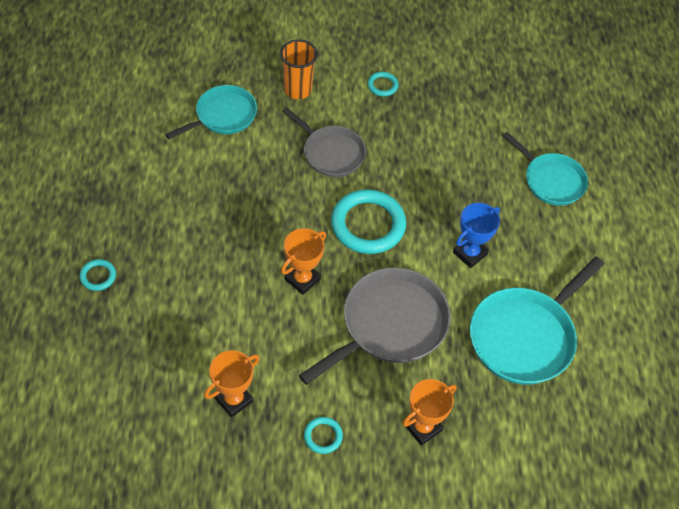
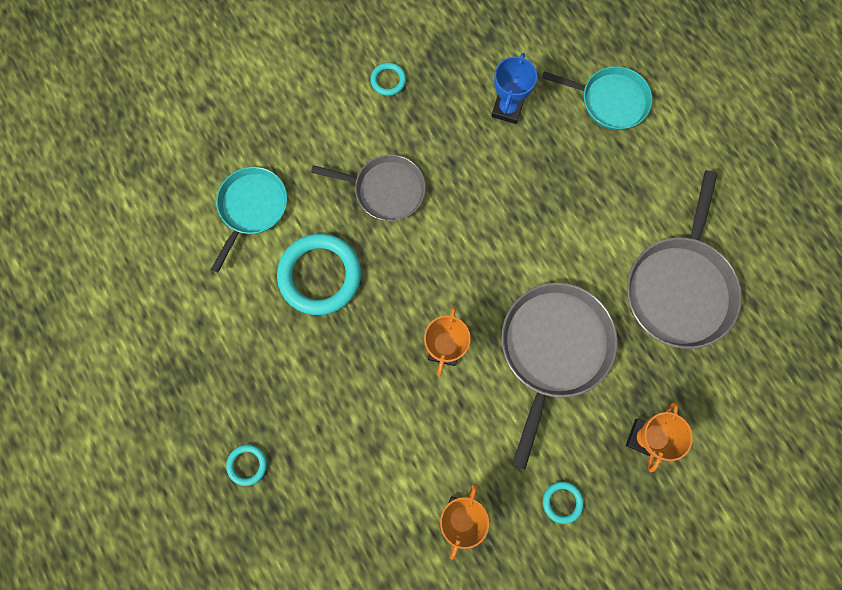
camera: 25 degrees left, 20 degrees up
(297, 90) = (307, 134): orange cup -> none
(368, 225) = (469, 252): turquoise ring -> turquoise ring (320, 275)
(470, 253) = (581, 227): blue trophy -> blue trophy (507, 109)
(524, 337) = (679, 288): turquoise pan -> grey pan

